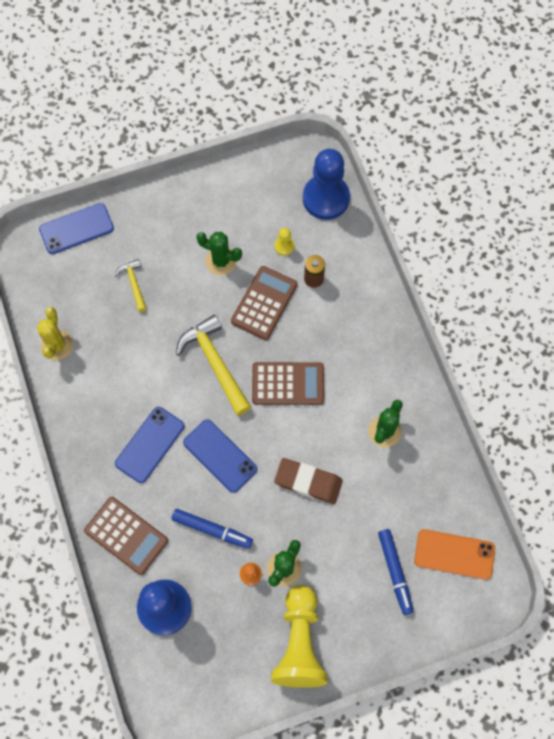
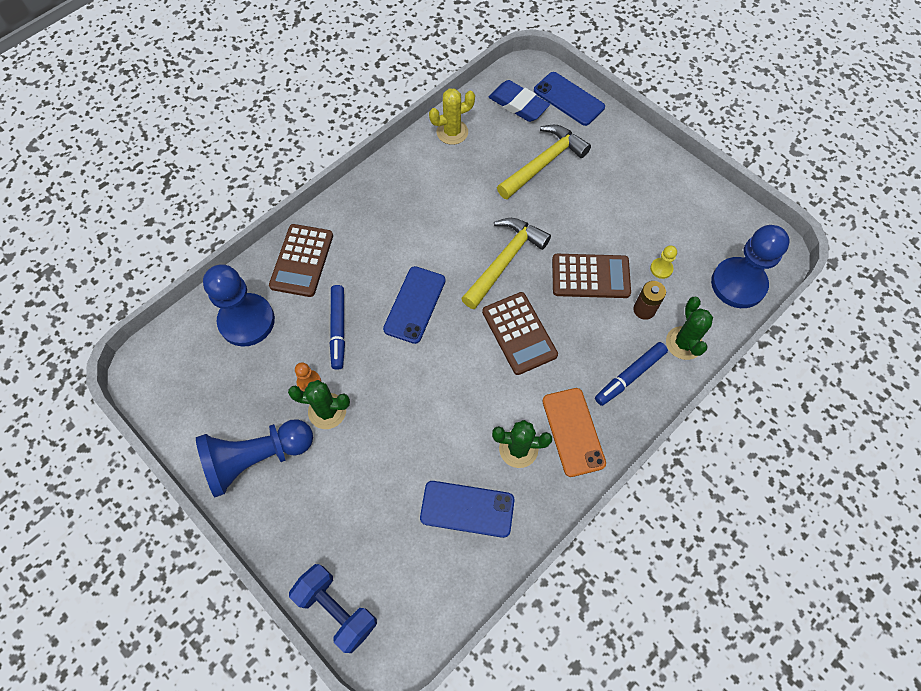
camera: 65 degrees right, 5 degrees down
(58, 274) = (518, 104): none -> blue eraser
(134, 284) = (544, 163): yellow hammer -> yellow hammer, size x1.86
(149, 444) = (397, 242): blue phone -> blue phone (467, 508)
(221, 261) = (610, 221): green cactus -> green cactus (684, 343)
(299, 643) = (257, 458): yellow pawn -> blue pawn
(308, 482) = (426, 396): brown eraser -> none
(395, 572) = (369, 524): blue marker -> blue marker (629, 376)
(449, 622) = (337, 609): none -> blue dumbbell
(454, 554) = (416, 583): orange phone -> orange phone (573, 431)

